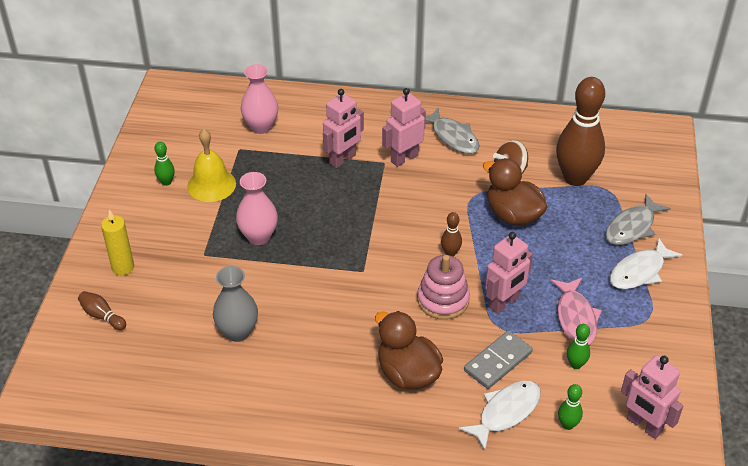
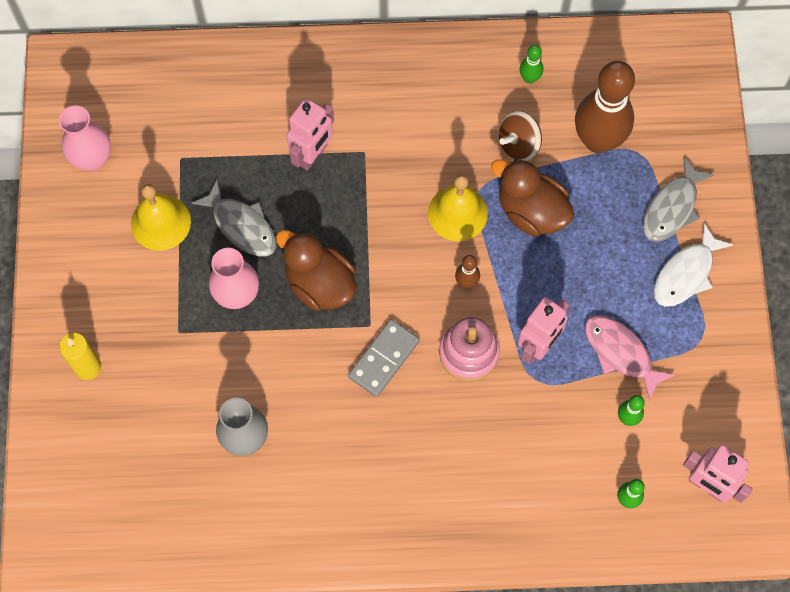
camera: 10 degrees left, 25 degrees up
(102, 316) = (84, 442): brown bowling pin -> none
(166, 182) = (104, 227): green bowling pin -> green bowling pin (529, 78)
(261, 127) = (199, 116): pink vase -> pink vase (92, 158)
(404, 158) = (387, 141): pink robot -> none
(407, 373) = (446, 462): brown duck -> brown duck (320, 284)
(451, 208) = (457, 213): none -> yellow bell
(453, 137) = (441, 96): grey fish -> grey fish (242, 226)
(497, 361) = (542, 428): grey domino -> grey domino (383, 359)
(505, 412) = (559, 494): white fish -> none
(575, 318) = (620, 353): pink fish -> pink fish turned 150 degrees clockwise

